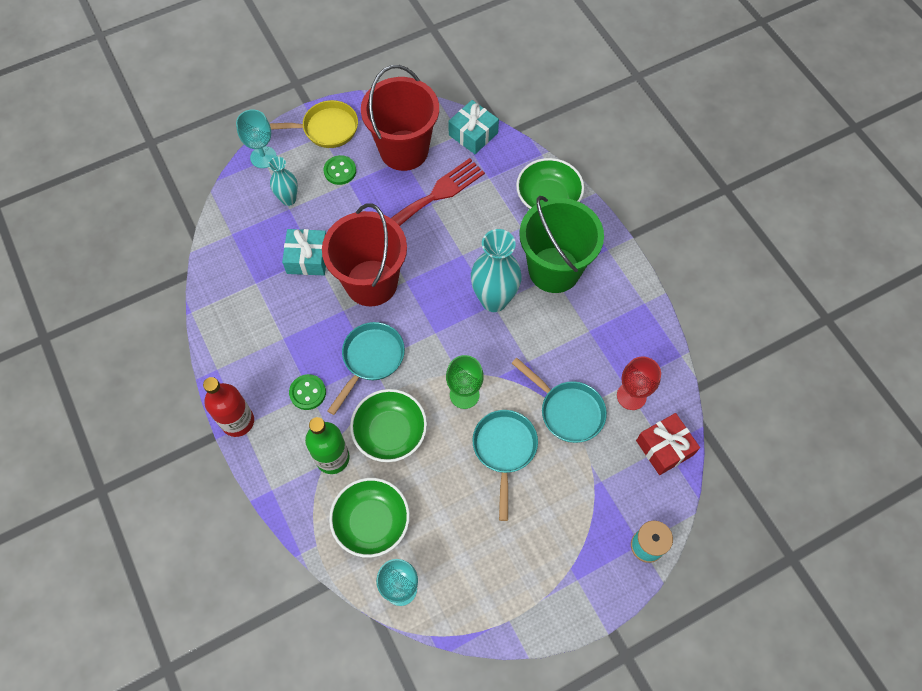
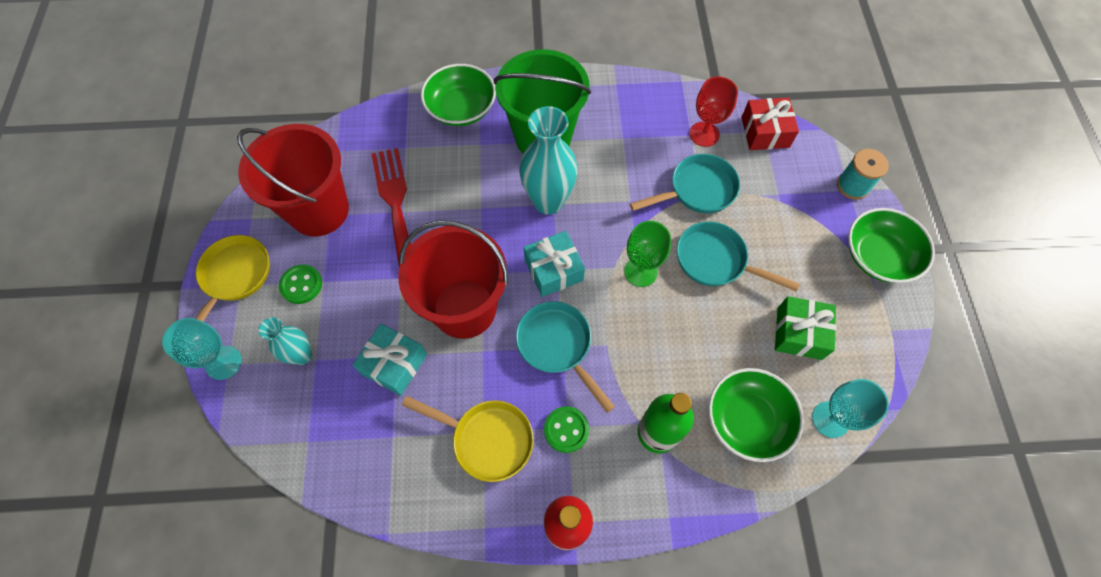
camera: 65 degrees left, 0 degrees up
(278, 343) = (487, 439): none -> yellow pan
(390, 432) = (652, 360): green bowl -> green bowl (878, 256)
(468, 541) = (799, 333): none -> green gift
(473, 134) = (344, 139): turquoise gift -> turquoise gift (553, 270)

